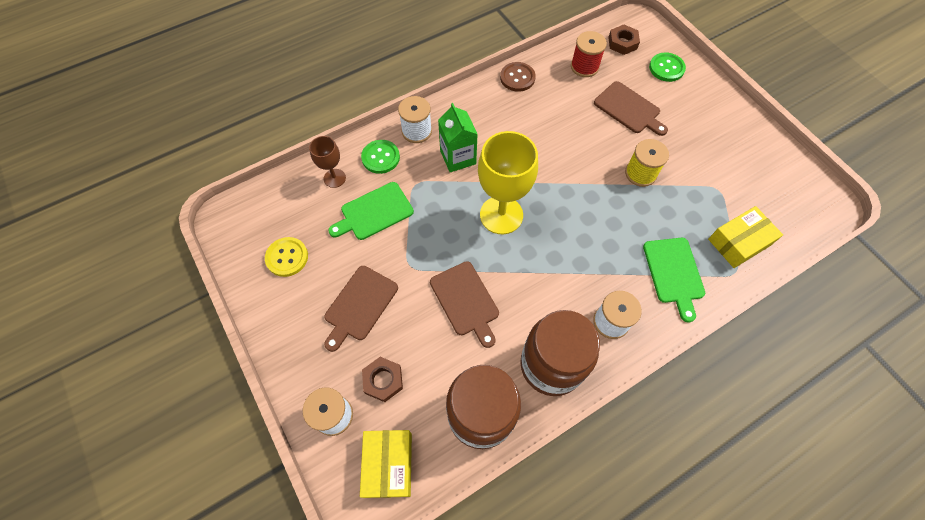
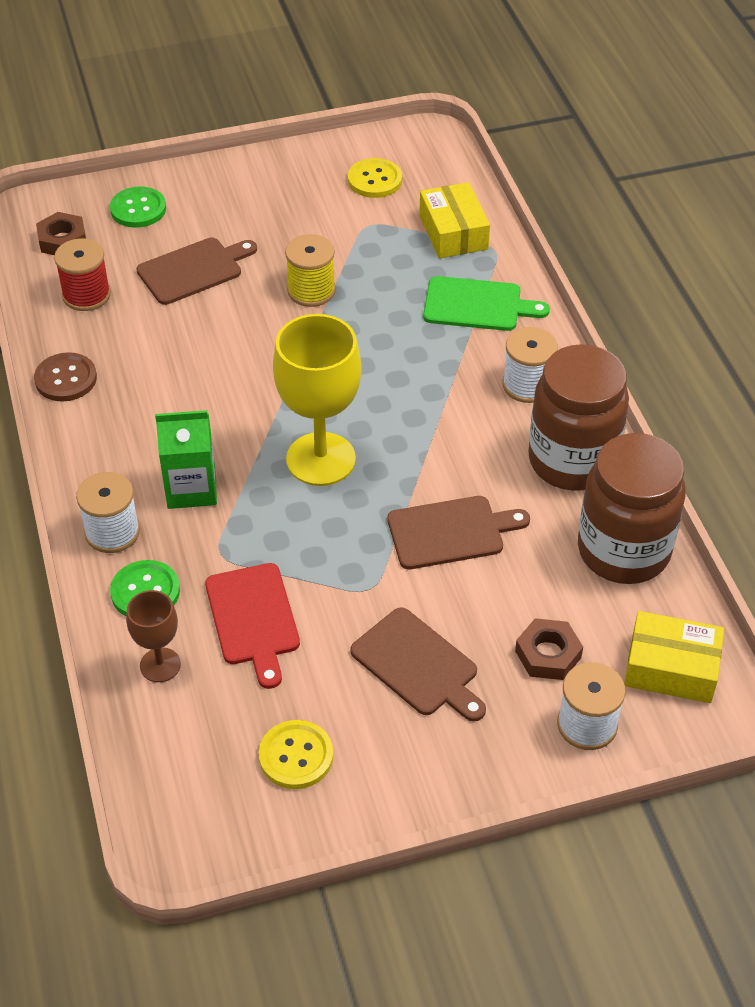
camera: 75 degrees left, 15 degrees down
(374, 212) = (253, 619): green cutting board -> red cutting board
(765, 182) = (375, 180): none -> yellow button

